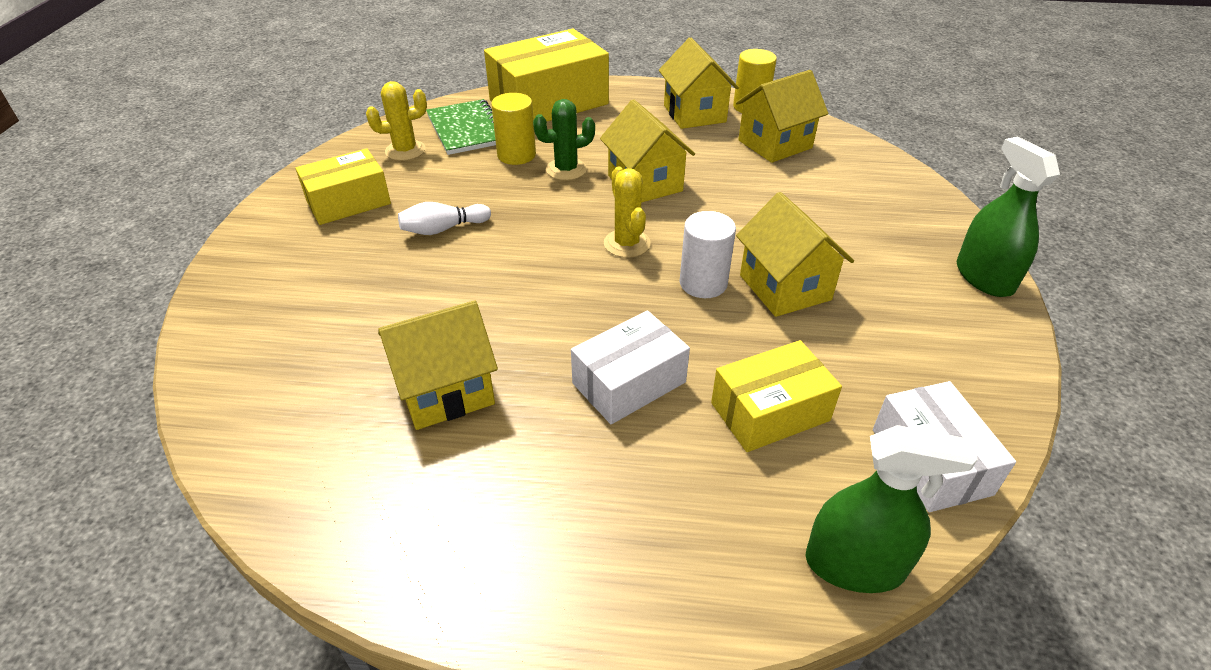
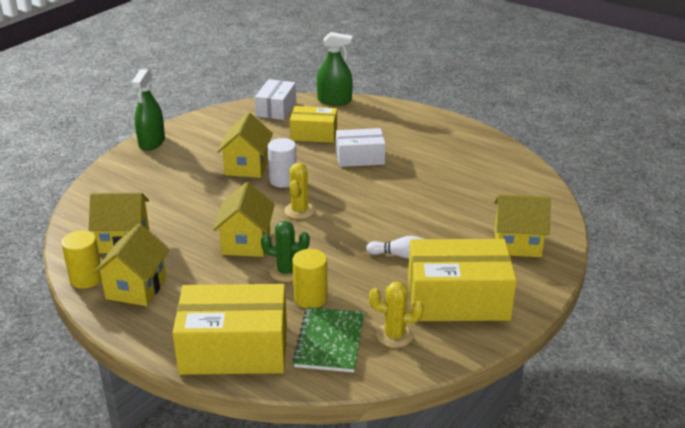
camera: 150 degrees left, 10 degrees down
(348, 202) = (458, 299): yellow box -> yellow box, size x1.67
(445, 391) = (442, 178): yellow house -> yellow house (517, 244)
(854, 564) = (334, 100): green spray bottle -> green spray bottle turned 150 degrees clockwise

